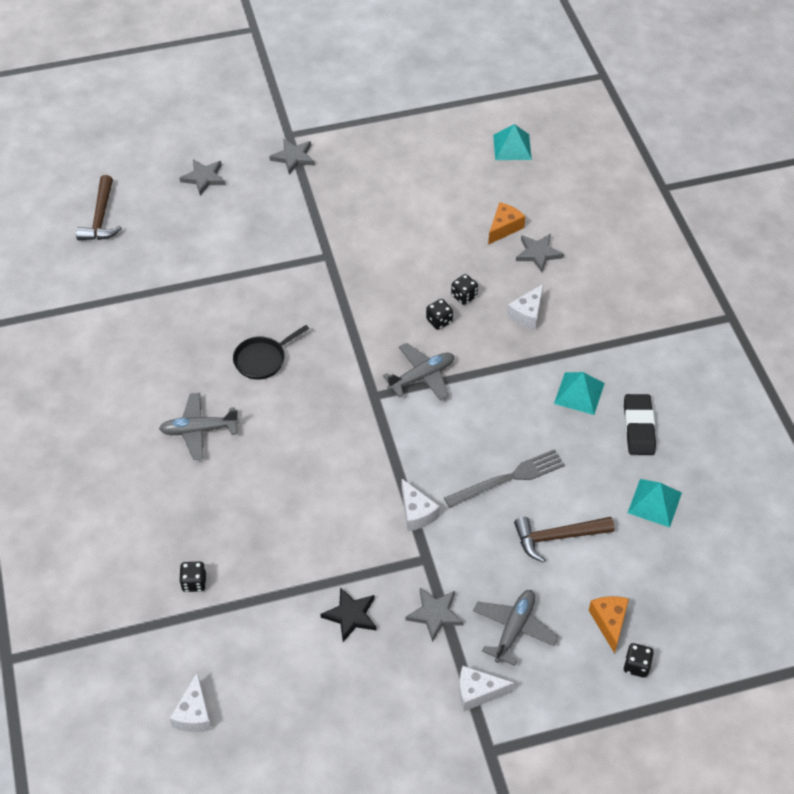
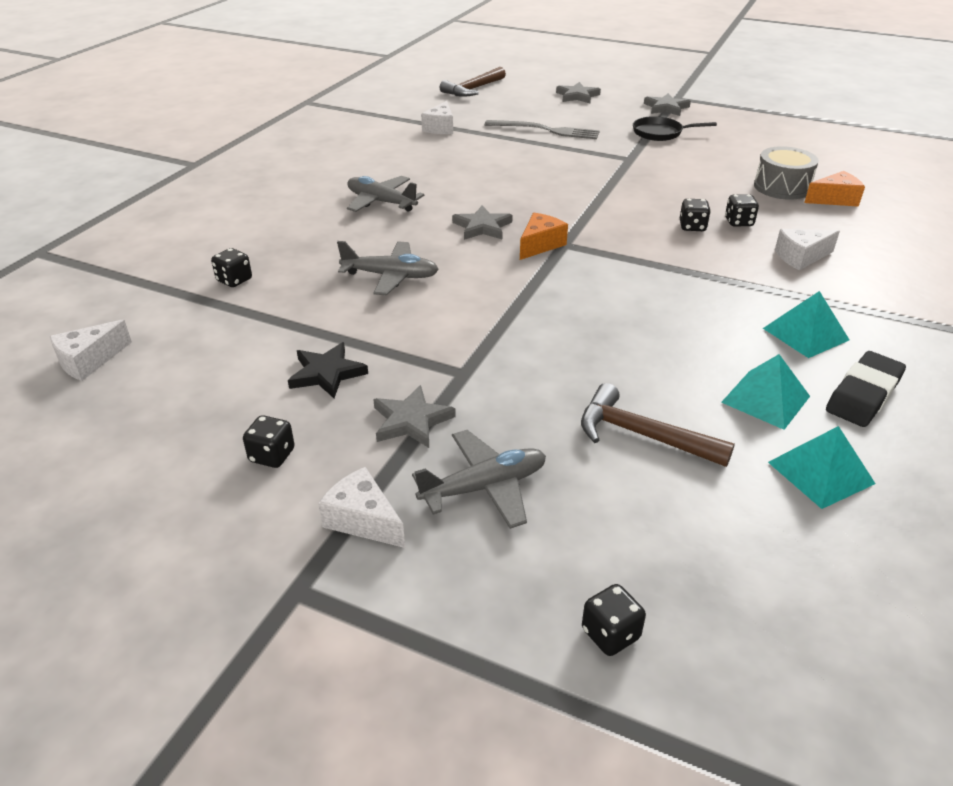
camera: 40 degrees right, 15 degrees down
(262, 359) = (492, 187): black pan -> black pan (660, 133)
(389, 692) = (272, 455): none -> black dice
(416, 513) = (499, 335): white cheese -> white cheese (440, 128)
(421, 377) = (628, 252): grey plane -> grey plane (390, 276)
(461, 232) = (781, 187): none -> grey drum
(508, 478) = (637, 358): grey fork -> grey fork (546, 130)
(512, 147) = (897, 161): turquoise pyramid -> turquoise pyramid (766, 399)
(538, 253) = (858, 226): grey star -> grey star (482, 227)
(609, 622) = (622, 557): orange cheese -> orange cheese (540, 245)

